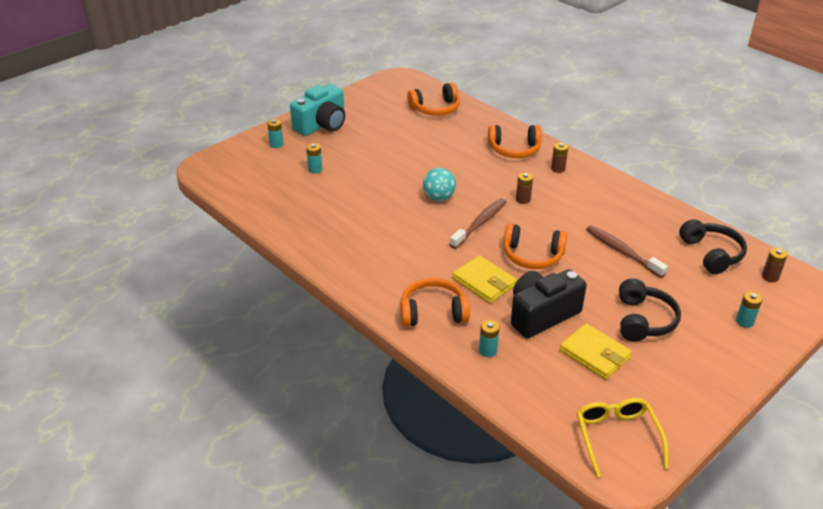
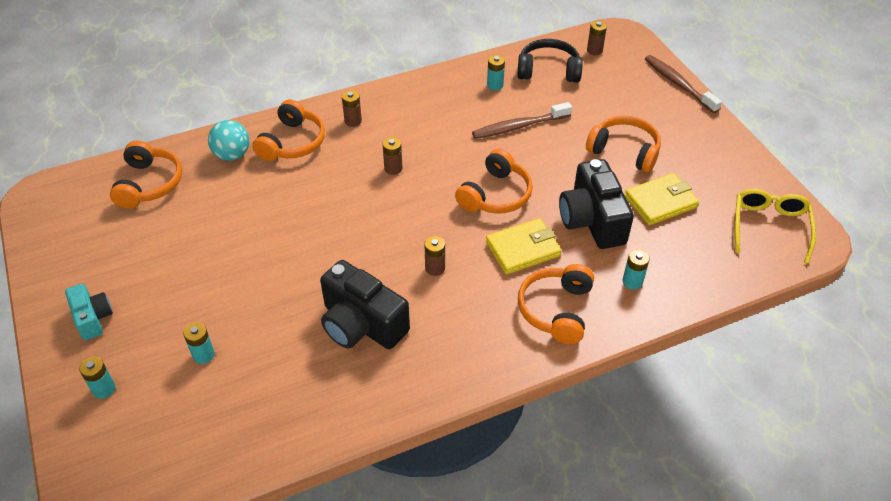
camera: 70 degrees left, 10 degrees up
(322, 125) = (93, 318): turquoise camera -> turquoise camera, size x0.57
(369, 223) = (361, 324): none -> black camera
(438, 243) = (435, 268): none -> brown battery
(439, 197) = (347, 240): turquoise ball -> turquoise ball (232, 155)
(480, 223) = (418, 219): brown toothbrush -> brown toothbrush (678, 84)
(617, 437) = (769, 226): yellow glasses -> yellow glasses turned 90 degrees clockwise
(643, 320) = (624, 151): black headphones -> orange headphones
(744, 321) = (647, 90): turquoise battery -> turquoise battery (495, 85)

